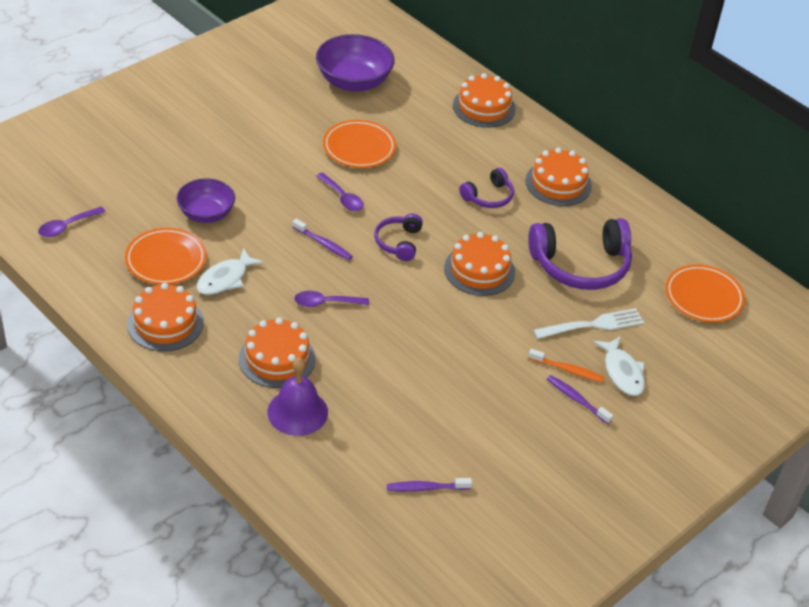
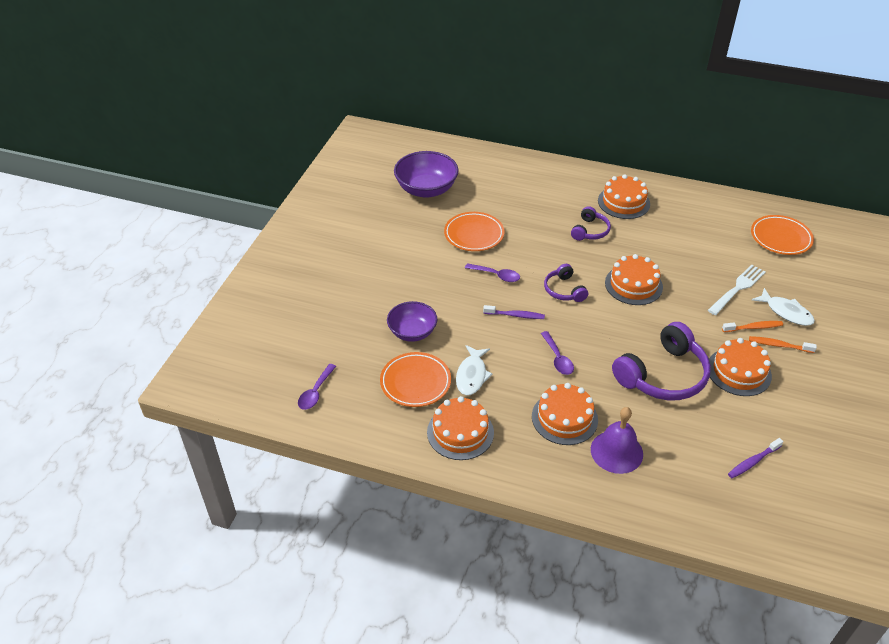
camera: 25 degrees left, 0 degrees up
(325, 303) = (558, 358): purple spoon -> purple spoon turned 75 degrees counterclockwise
(484, 107) = (528, 171): orange cake -> orange cake (738, 371)
(576, 399) = (779, 345): purple toothbrush -> orange toothbrush
(581, 265) = (691, 251): purple headphones -> purple headphones (663, 375)

